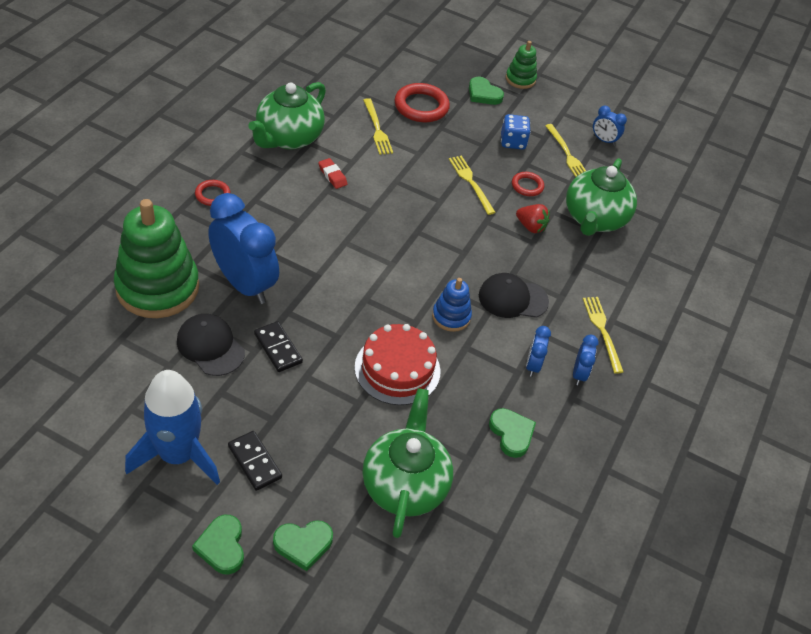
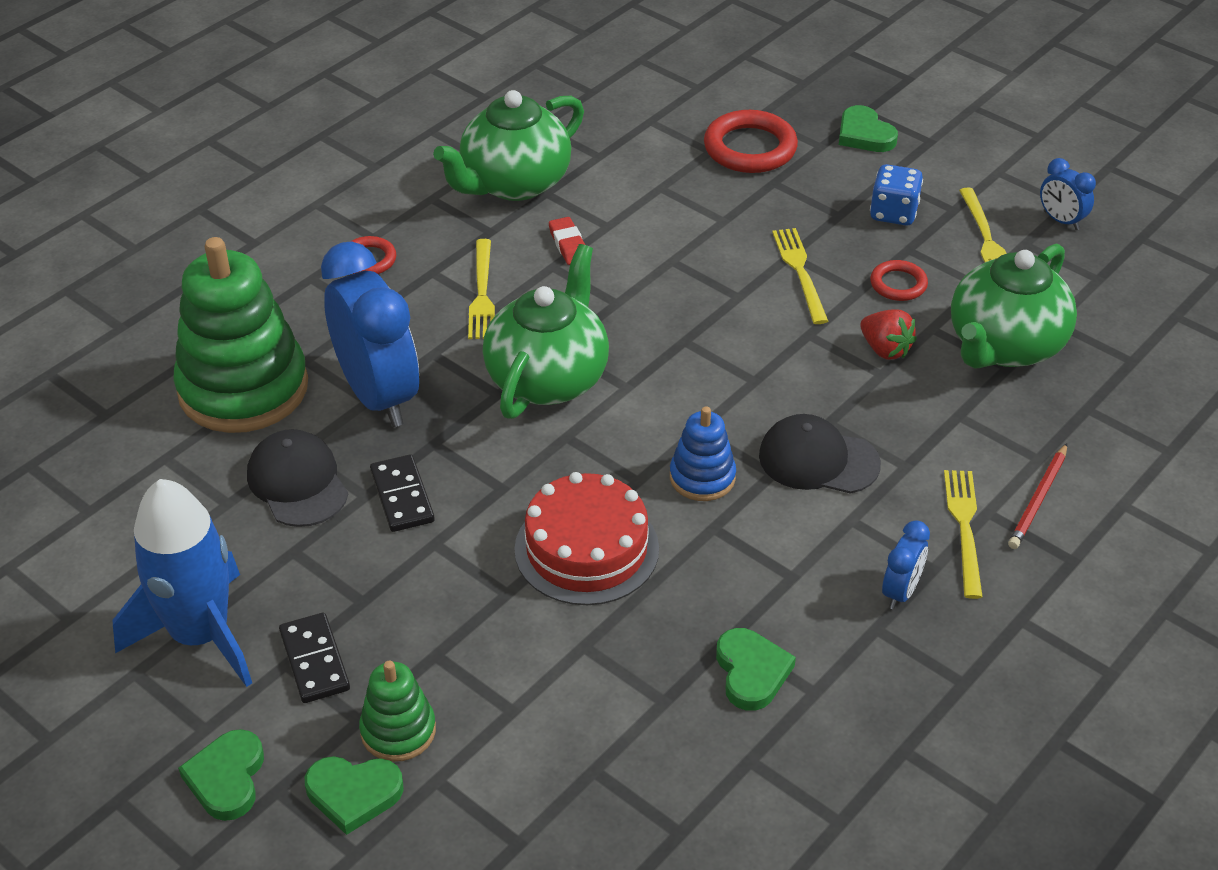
camera: 20 degrees right, 5 degrees down
(377, 129) = (664, 178): yellow fork -> yellow fork (482, 293)
(405, 485) = (545, 728): green teapot -> green teapot (548, 378)
(520, 79) = (937, 114): green stacking toy -> green stacking toy (398, 731)
(532, 365) = (821, 569): blue clock -> none
(636, 310) = (1038, 499): none -> red pencil

